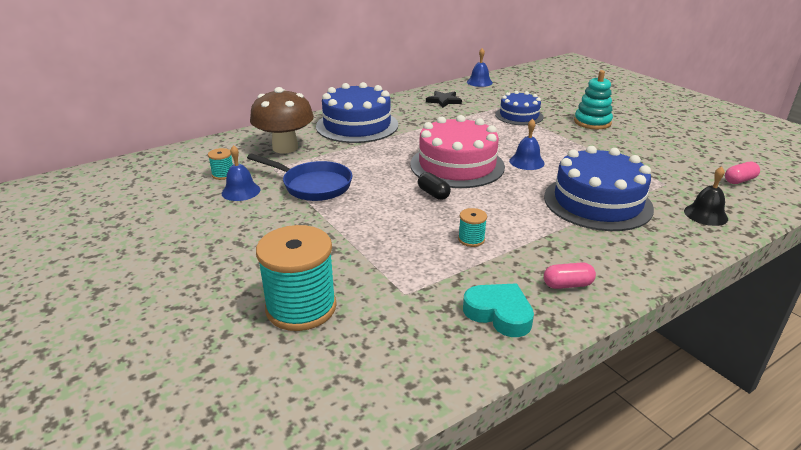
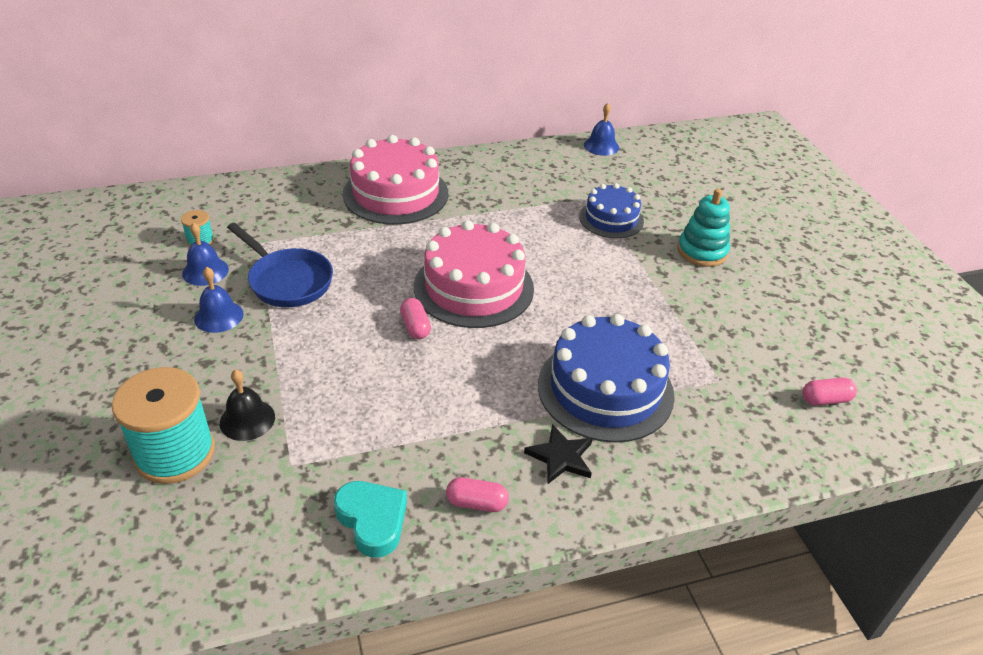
camera: 15 degrees right, 10 degrees up
(285, 148) = (291, 213): brown mushroom -> none
(357, 125) = (395, 193): blue cake -> pink cake
(433, 194) = (415, 327): black capsule -> pink capsule
(444, 101) = (531, 172): black star -> black star (561, 457)
(471, 239) = (413, 407): turquoise spool -> none
(526, 162) = (564, 301): blue bell -> blue bell (218, 316)
(705, 214) = (731, 444): black bell -> black bell (247, 419)

